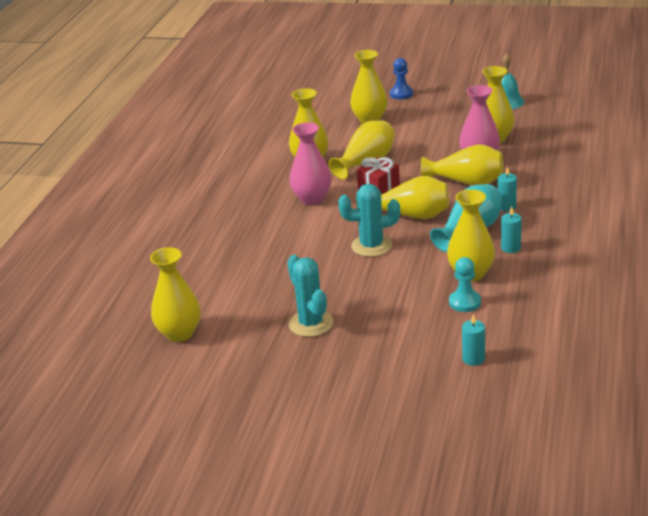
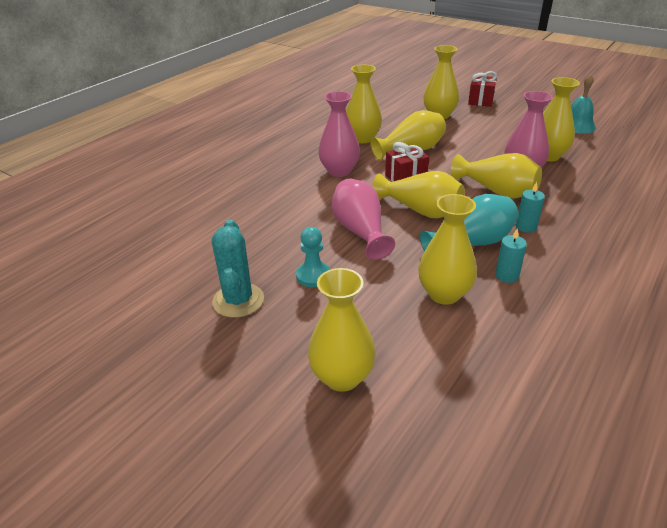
camera: 20 degrees right, 5 degrees up
(179, 333) = (115, 270): yellow vase -> yellow vase (342, 377)
(371, 246) = (360, 231): turquoise cactus -> pink vase
(401, 94) = (481, 101): blue pawn -> red gift
(465, 302) = (416, 329): turquoise pawn -> turquoise pawn (313, 276)
(473, 359) = (380, 414): turquoise candle -> none

